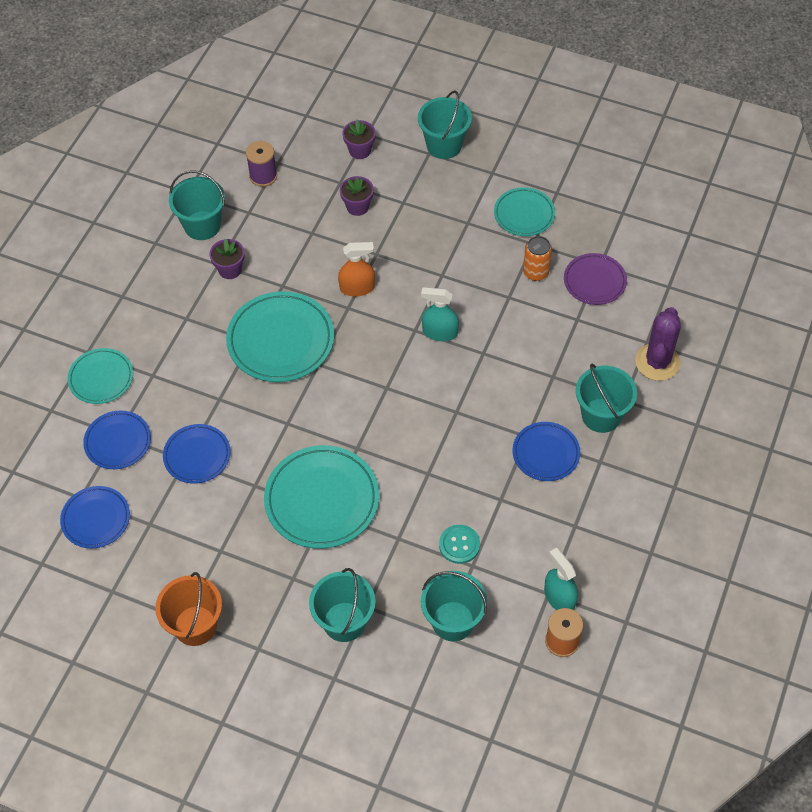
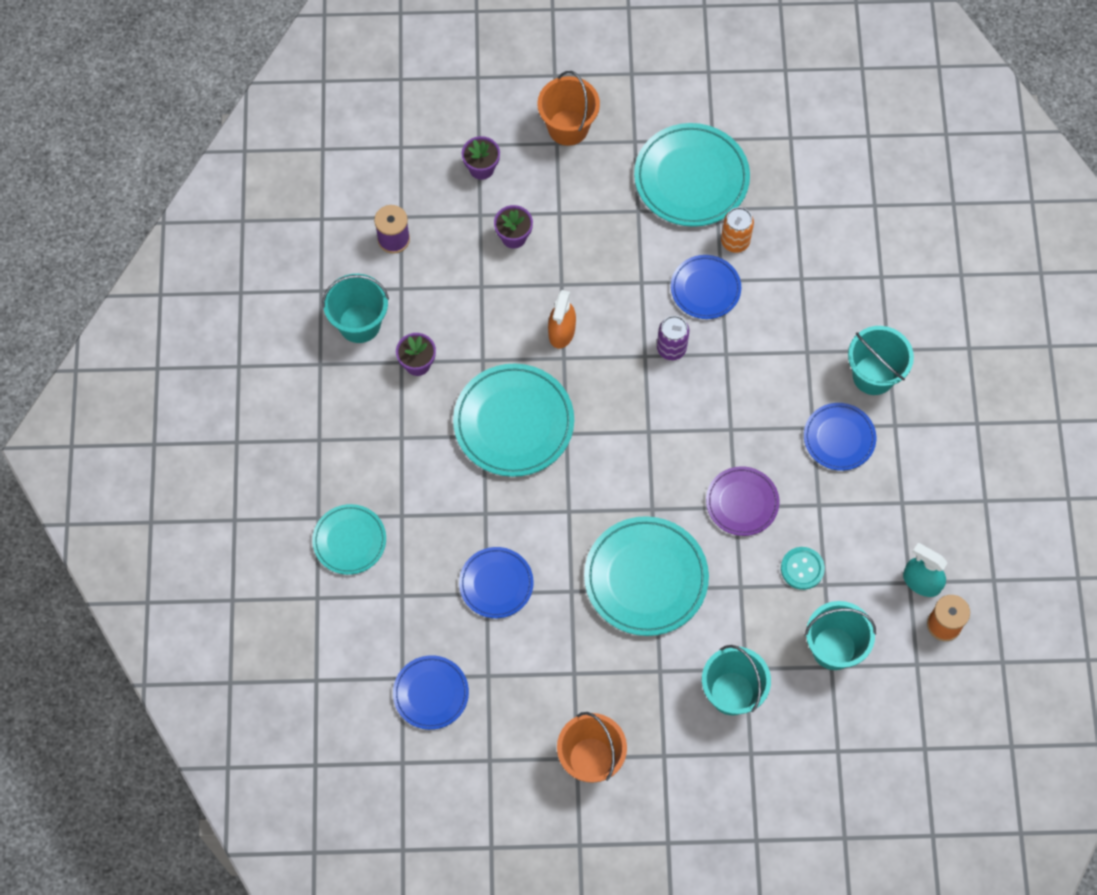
camera: 25 degrees left, 10 degrees up
(118, 442) = (407, 603): blue plate -> blue plate (705, 289)
(357, 288) = (561, 331): orange spray bottle -> orange spray bottle turned 135 degrees clockwise
(440, 332) = (671, 348): turquoise spray bottle -> purple can
(444, 145) = (568, 127): turquoise bucket -> orange bucket
(524, 214) = (691, 178): turquoise plate -> turquoise plate, size x1.67
(594, 281) = (799, 228): purple plate -> purple plate (742, 502)
(657, 362) = (901, 295): purple cactus -> none

